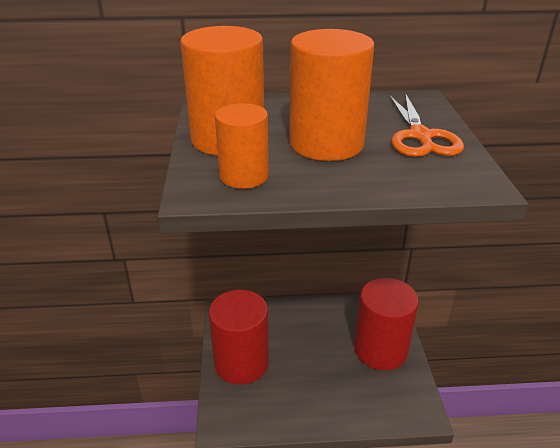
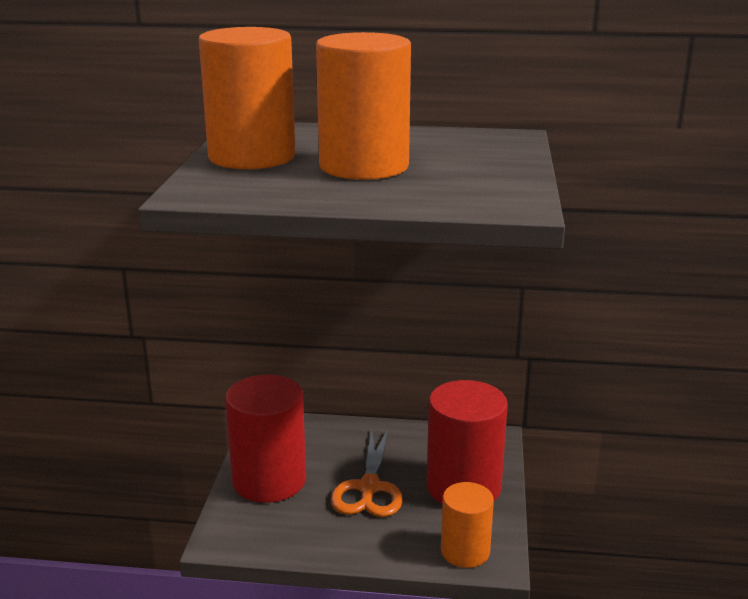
camera: 10 degrees right, 10 degrees down
(244, 176) = (249, 185): orange cylinder -> orange cylinder (465, 551)
(420, 136) = (482, 167): orange scissors -> orange scissors (369, 488)

